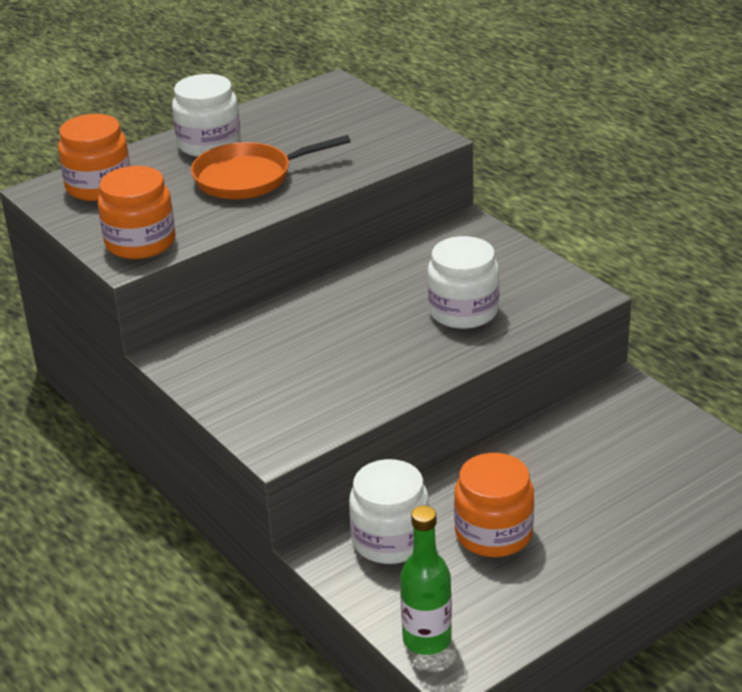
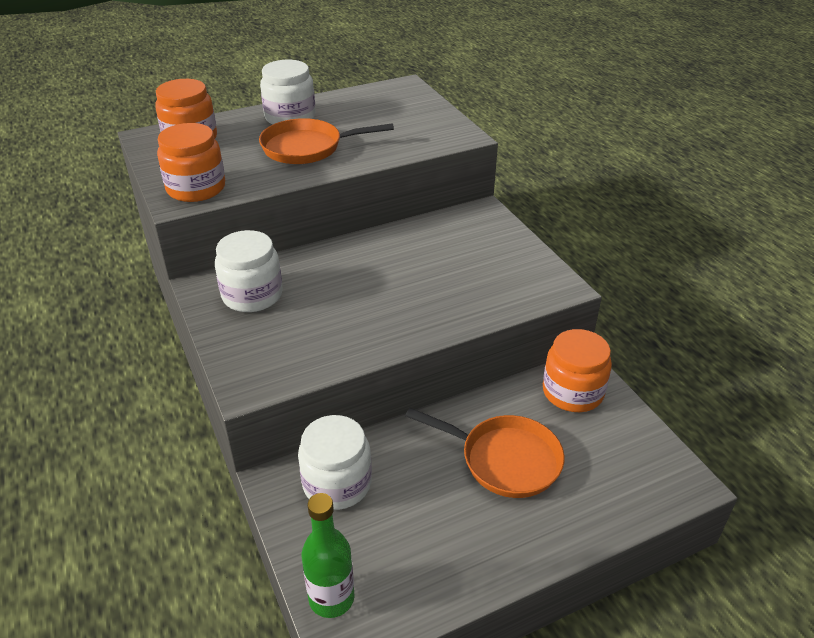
camera: 10 degrees right, 5 degrees up
(463, 311) = (454, 285): white jar -> white jar (252, 295)
(493, 533) = (428, 495): orange jar -> orange jar (572, 392)
(565, 487) = (504, 460): none -> orange pan

